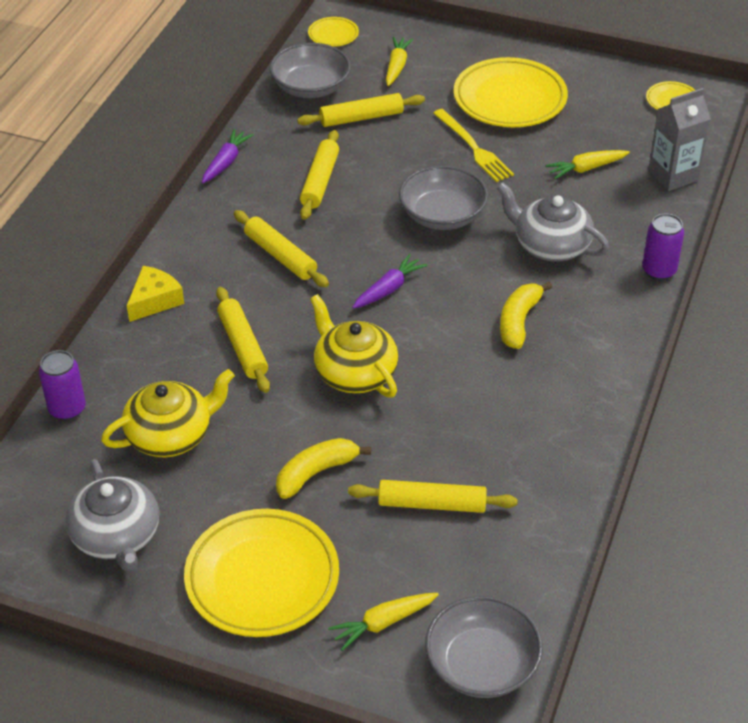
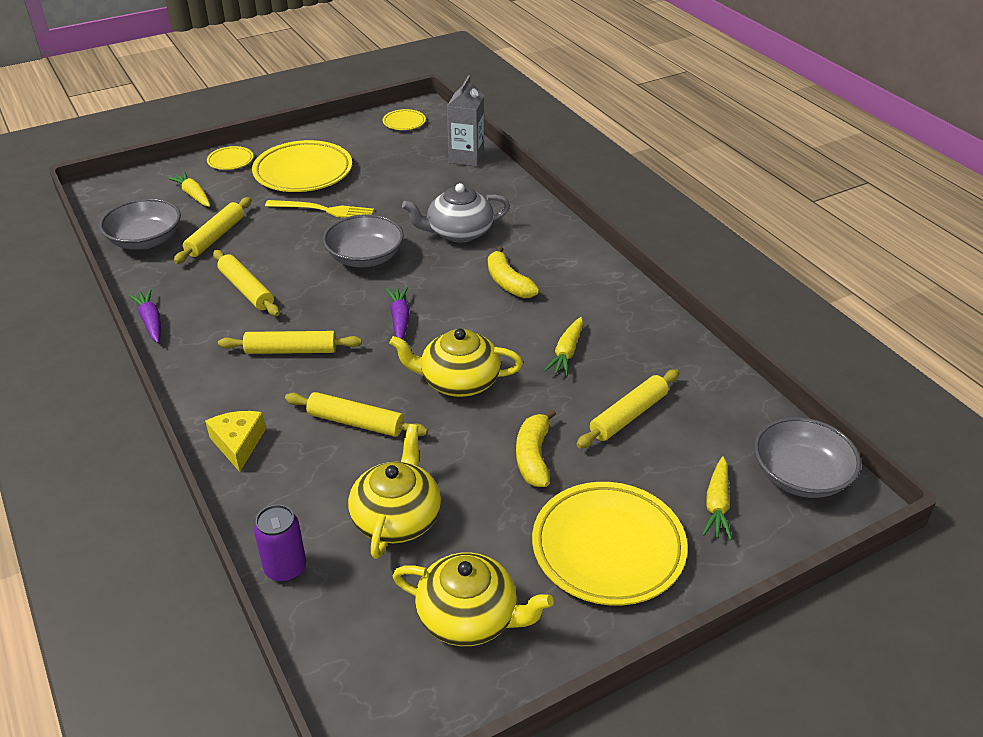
camera: 50 degrees left, 5 degrees down
(117, 536) = (469, 617): grey teapot -> yellow teapot
(333, 35) = (112, 201): yellow plate -> yellow plate (230, 161)
(586, 168) = (412, 182): yellow carrot -> yellow carrot (566, 352)
(659, 271) = (538, 207): purple can -> none

